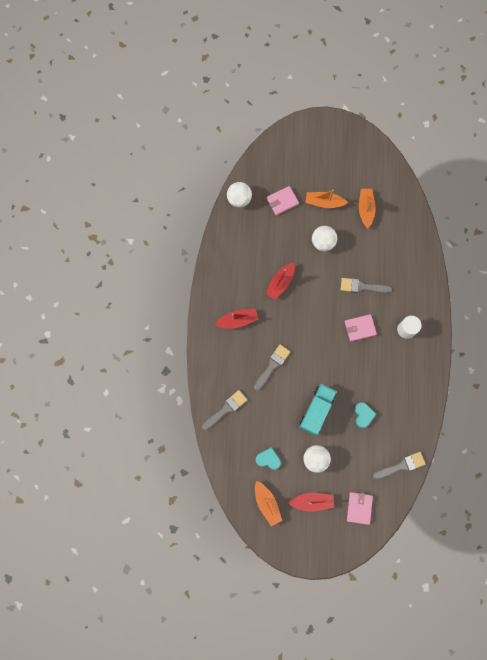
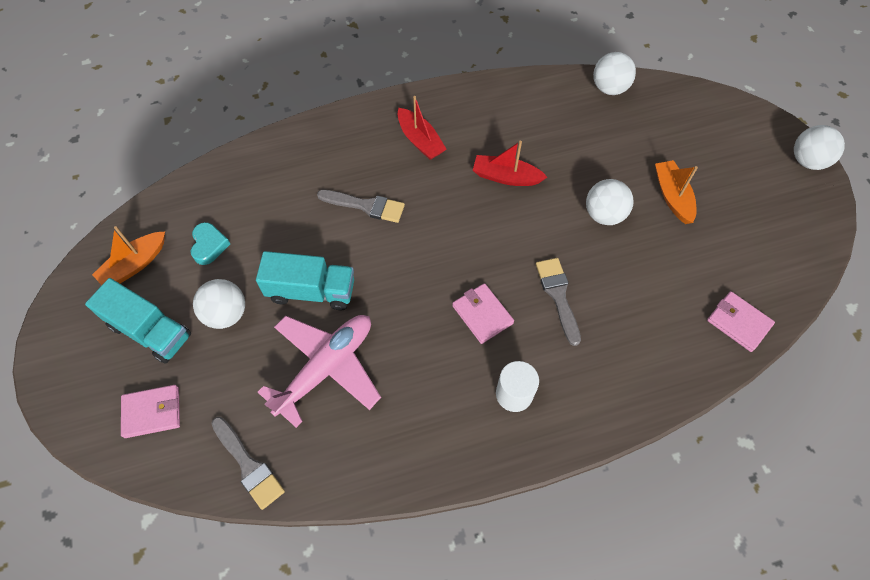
camera: 70 degrees right, 15 degrees down
(226, 409) = (275, 167): grey brush -> none
(282, 201) = (639, 141): pink wallet -> pink wallet (738, 322)
(312, 501) = (150, 331): red boat -> turquoise truck
(327, 123) = (807, 161): none -> white ball
(363, 415) = (326, 368): turquoise heart -> pink plane
(365, 209) = (698, 260): orange boat -> none

